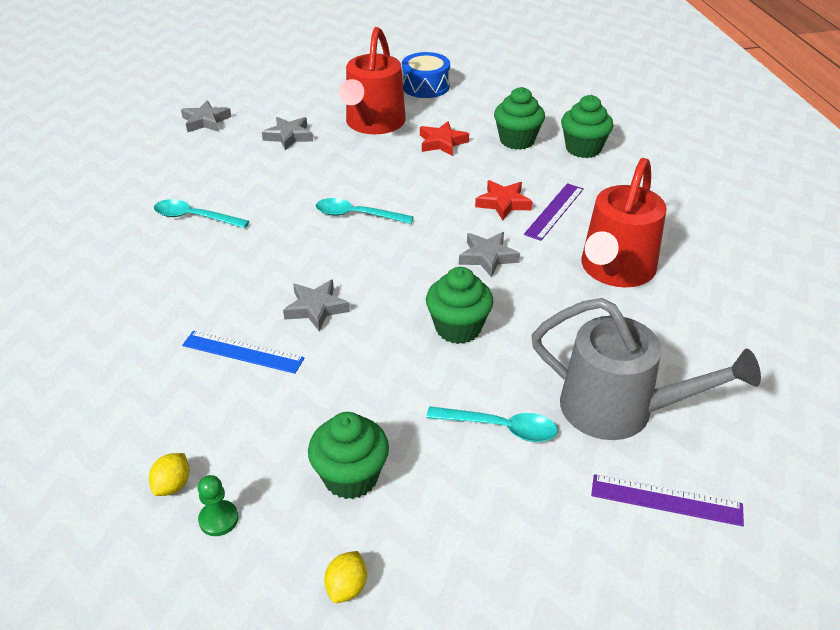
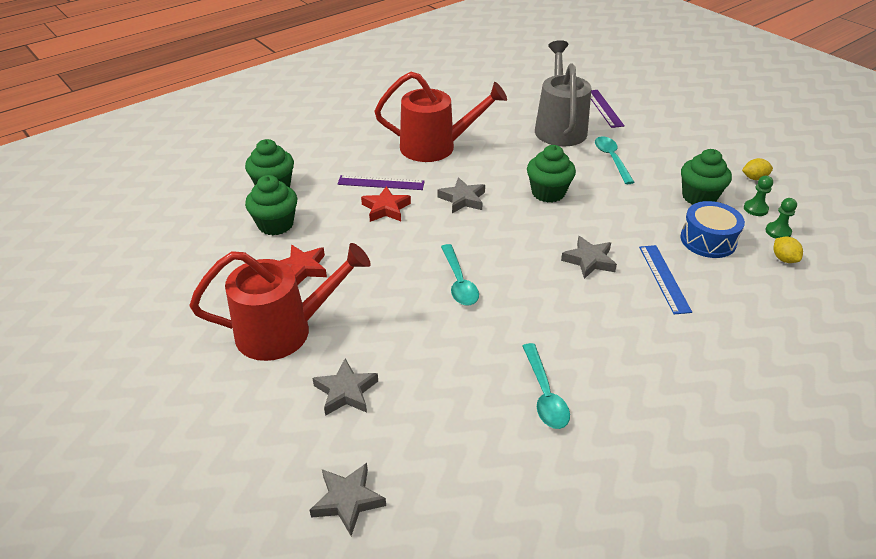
camera: 115 degrees left, 0 degrees up
(173, 485) = (784, 259): yellow lemon -> yellow lemon turned 75 degrees clockwise
(279, 529) = (755, 209): none -> green pawn
(425, 86) = (174, 318): blue drum -> blue drum (708, 240)

